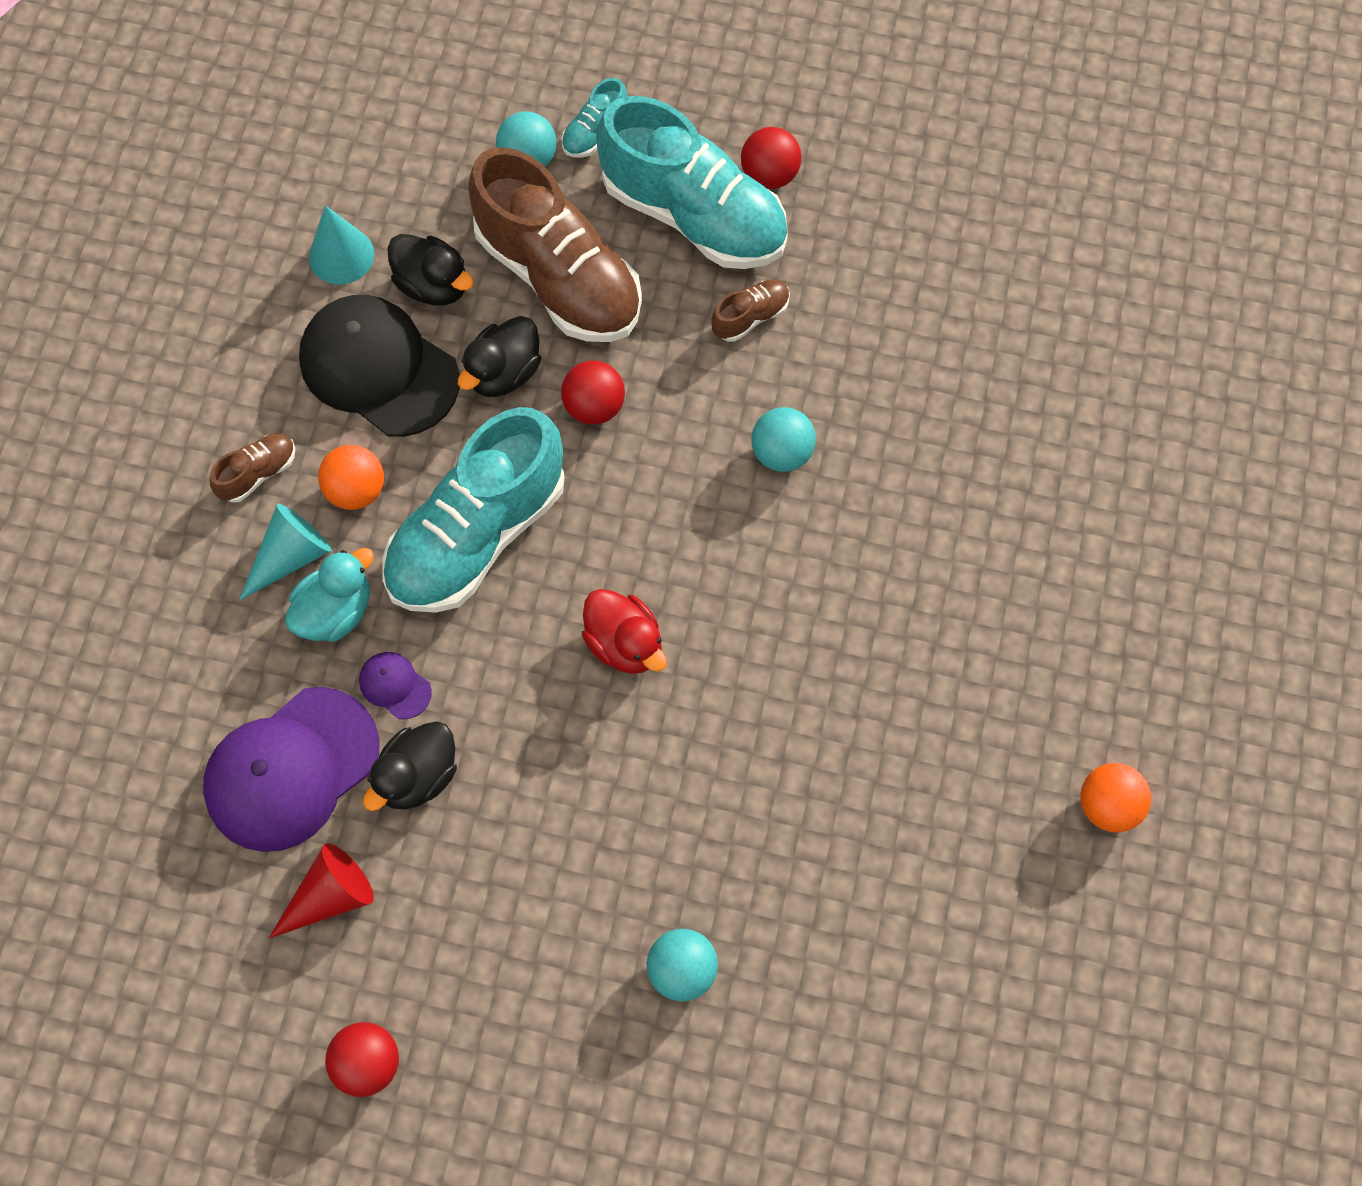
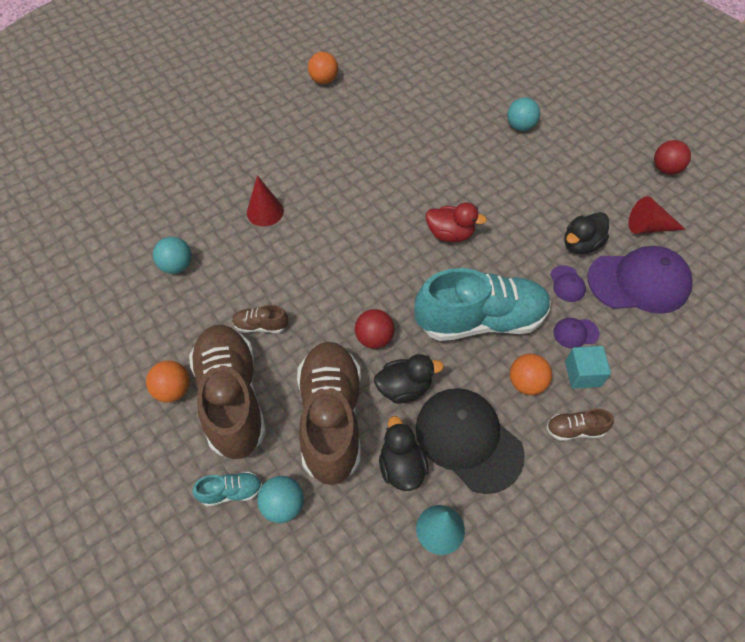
camera: 140 degrees left, 10 degrees down
(290, 556) = (582, 374): turquoise cone -> turquoise cube
(335, 611) = (575, 333): turquoise duck -> purple cap
(379, 368) = (468, 440): black cap -> black cap turned 150 degrees clockwise
(417, 776) = (581, 244): black duck -> black duck turned 150 degrees clockwise
(624, 644) = (450, 234): red duck -> red duck turned 105 degrees clockwise
(694, 215) = (232, 398): turquoise shoe -> brown shoe
(769, 175) = (173, 390): red ball -> orange ball
(782, 453) = (311, 259): turquoise ball -> turquoise ball (177, 266)
(921, 475) = (265, 211): none -> red cone

